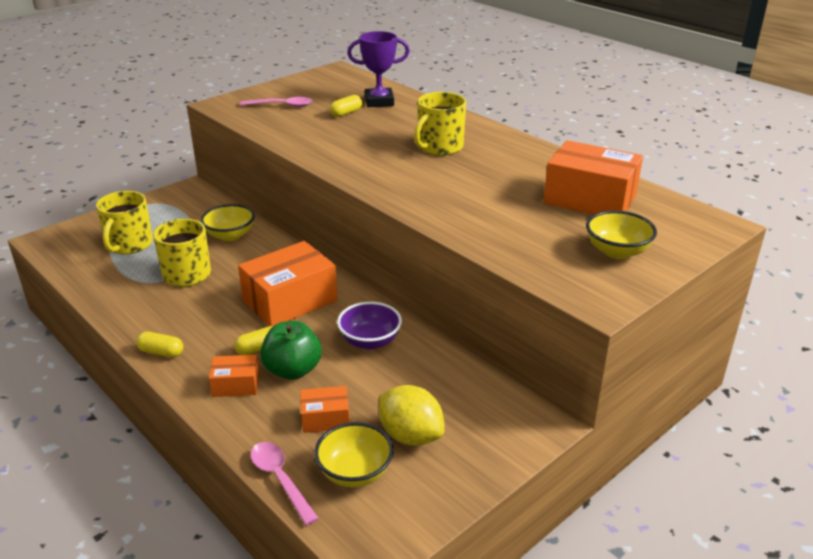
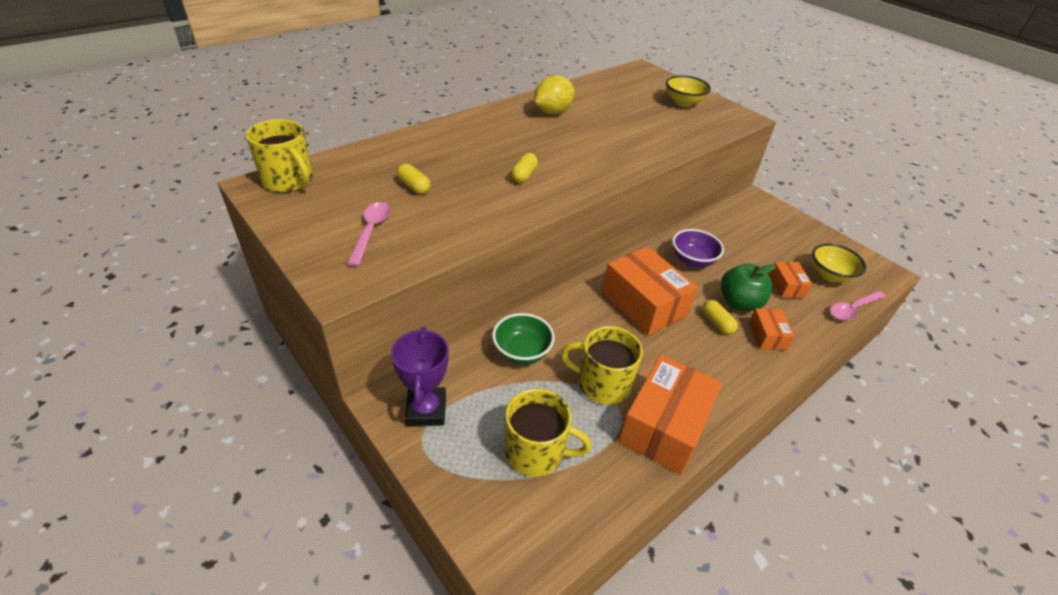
camera: 90 degrees left, 10 degrees up
(161, 352) = (739, 391): yellow capsule -> yellow capsule (524, 175)
(230, 235) = (522, 352): yellow bowl -> green bowl
(379, 101) = (387, 164): purple trophy -> purple trophy (426, 410)
(410, 435) = (787, 249): yellow lemon -> yellow lemon (552, 112)
(439, 147) = (515, 142): yellow mug -> yellow mug (288, 180)
(590, 199) = (612, 98): orange box -> orange box (664, 426)

